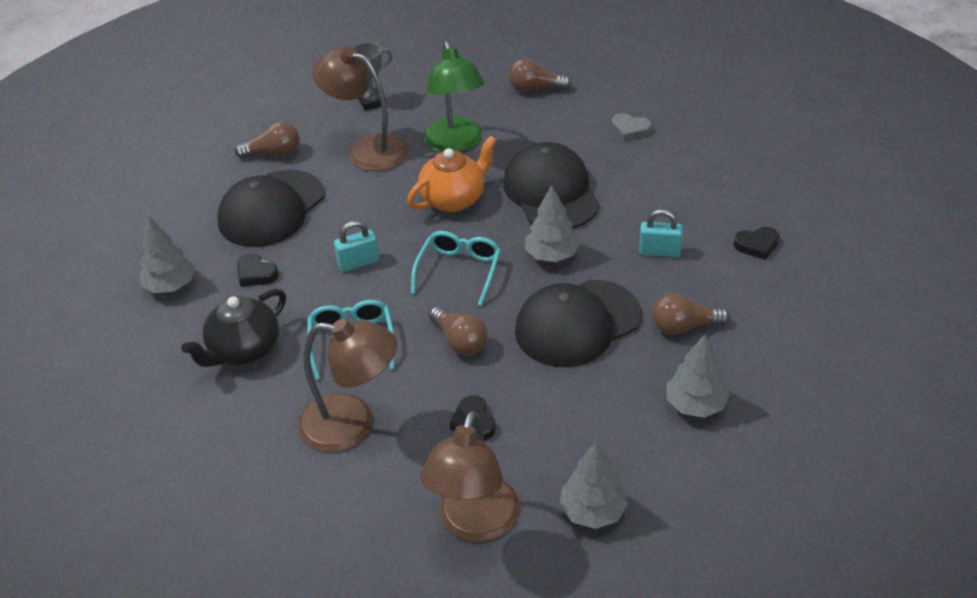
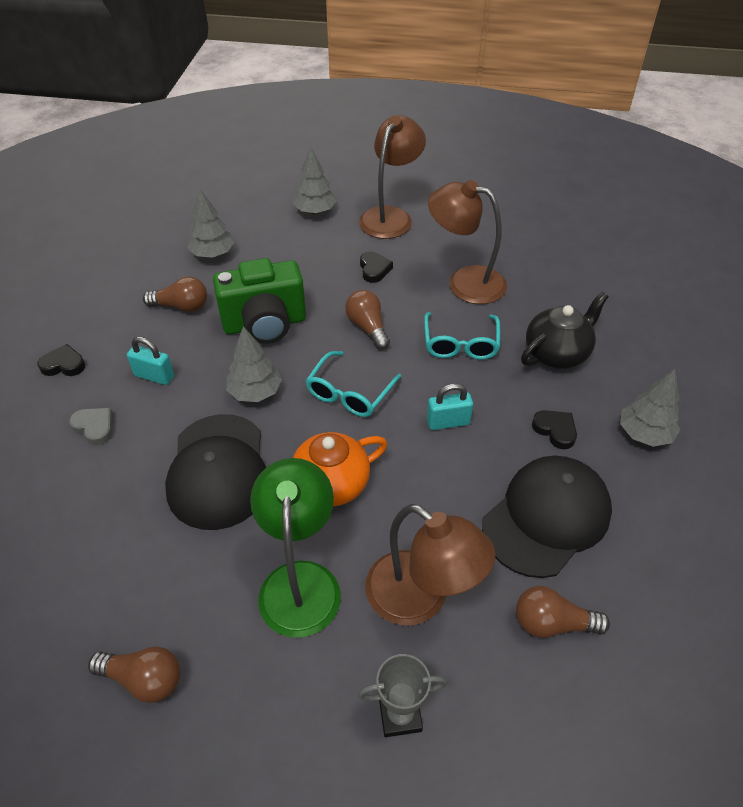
camera: 170 degrees left, 5 degrees up
(577, 323) = (265, 324): black cap -> green camera
(630, 130) = (70, 552): grey heart -> grey heart (95, 427)

